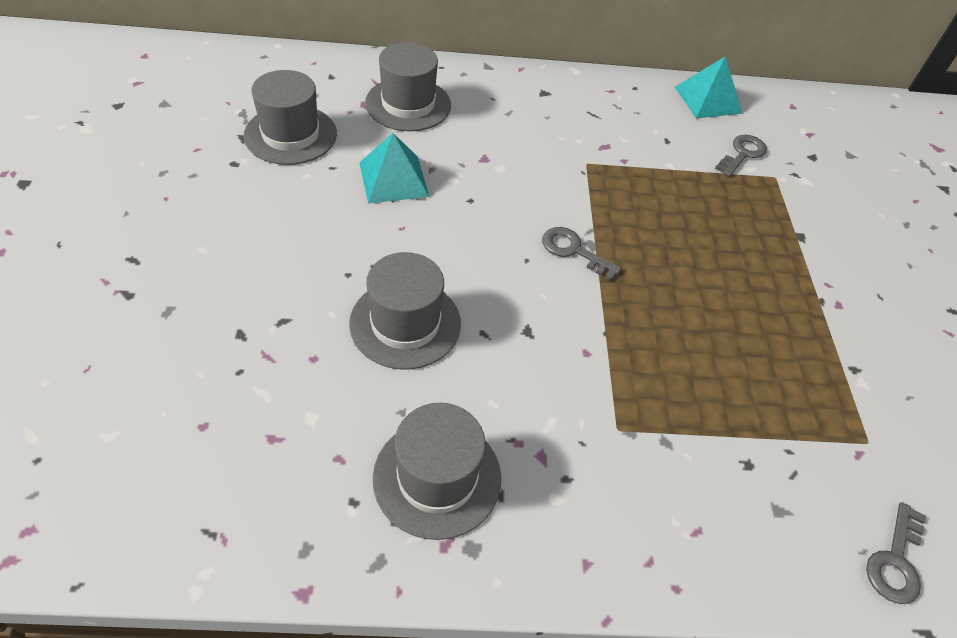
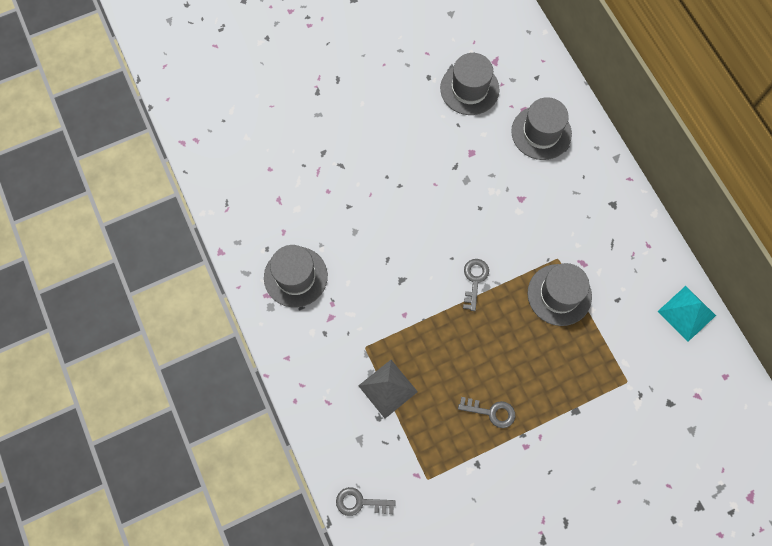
camera: 70 degrees right, 20 degrees up
(393, 179) = (469, 160): turquoise pyramid -> none
(405, 323) = (371, 220): grey hat -> grey hat (559, 294)
(702, 429) = (388, 388): none -> grey pyramid
(742, 154) = (638, 353): grey key -> grey key (491, 412)

